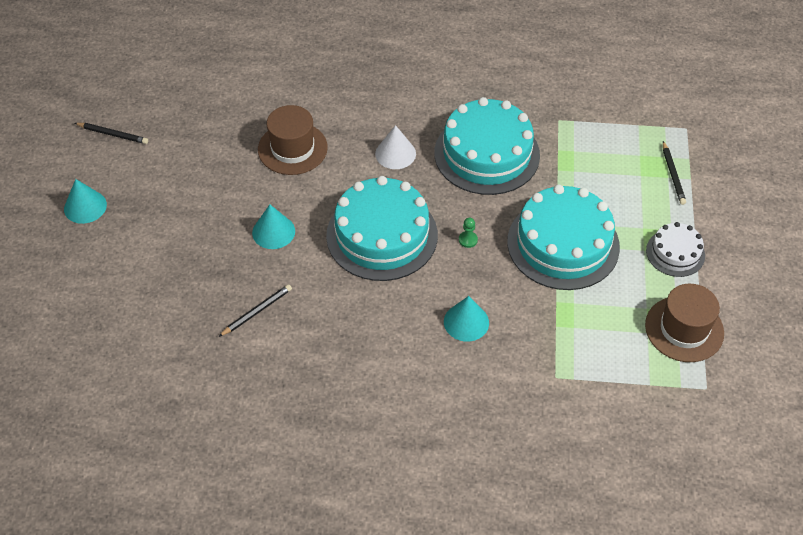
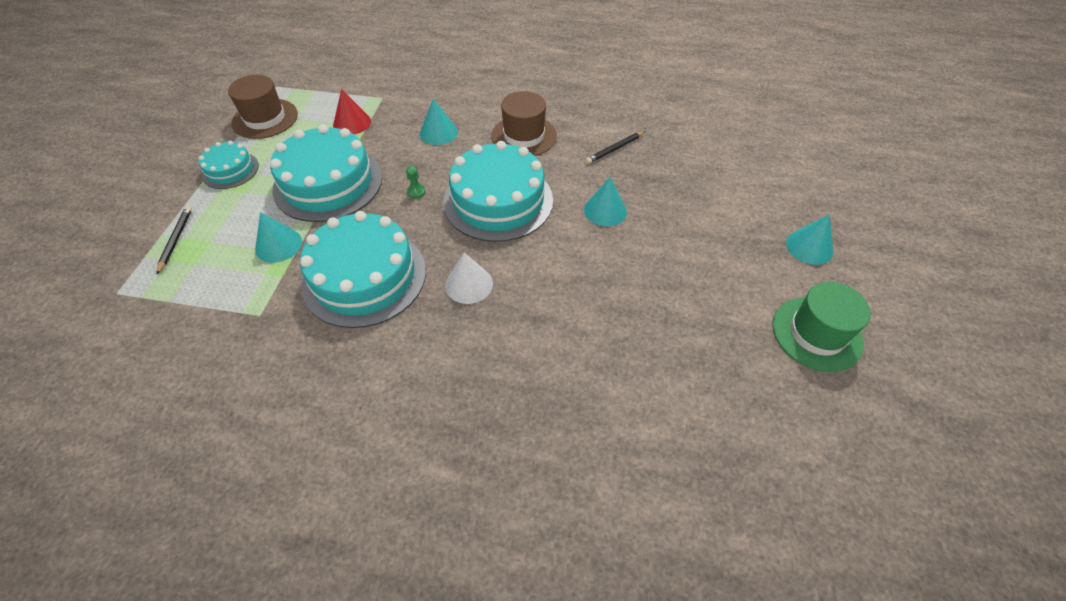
camera: 175 degrees left, 0 degrees up
(113, 134) = (816, 333): black pencil -> green hat
(292, 148) = (589, 299): brown hat -> brown hat (524, 136)
(575, 330) = (352, 123): none -> red cone
(576, 176) = (278, 245): none -> turquoise cone
(675, 253) = (230, 170): white cake -> turquoise cake

